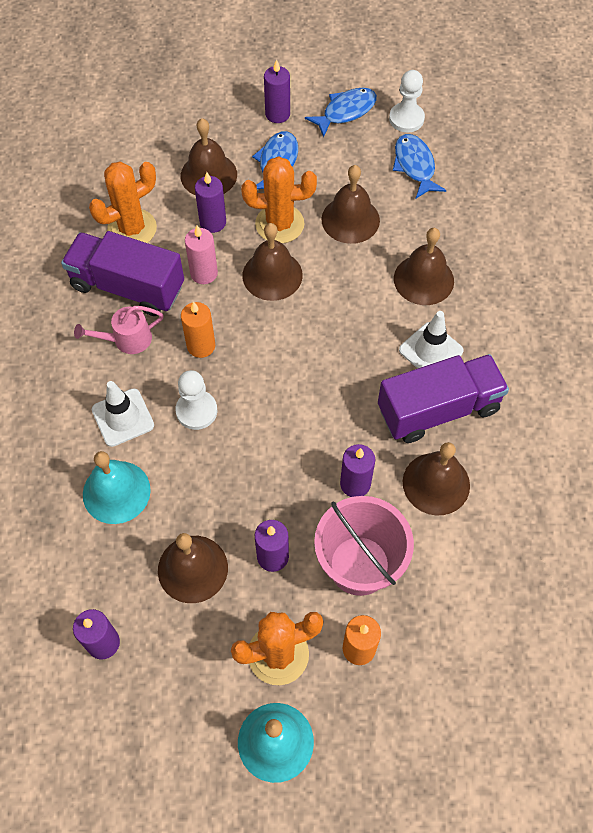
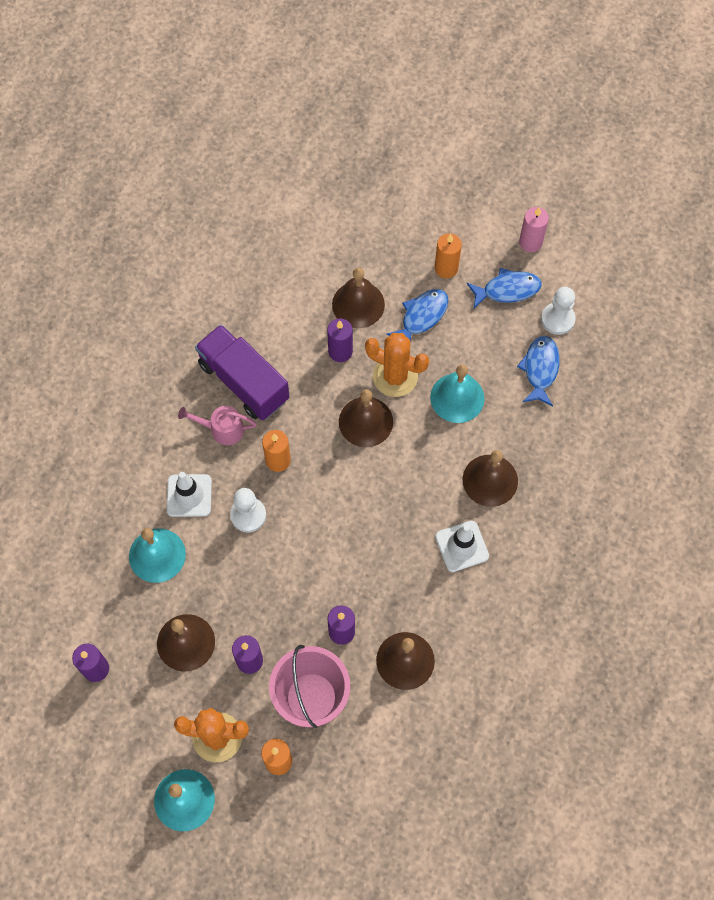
camera: 25 degrees right, 5 degrees up
(132, 229) = (271, 329): orange cactus -> none
(204, 273) = (310, 396): pink candle -> pink candle (530, 242)
(277, 114) = (446, 268): purple candle -> orange candle
(350, 219) = (457, 397): brown bell -> turquoise bell
(438, 409) = (440, 600): purple truck -> none

